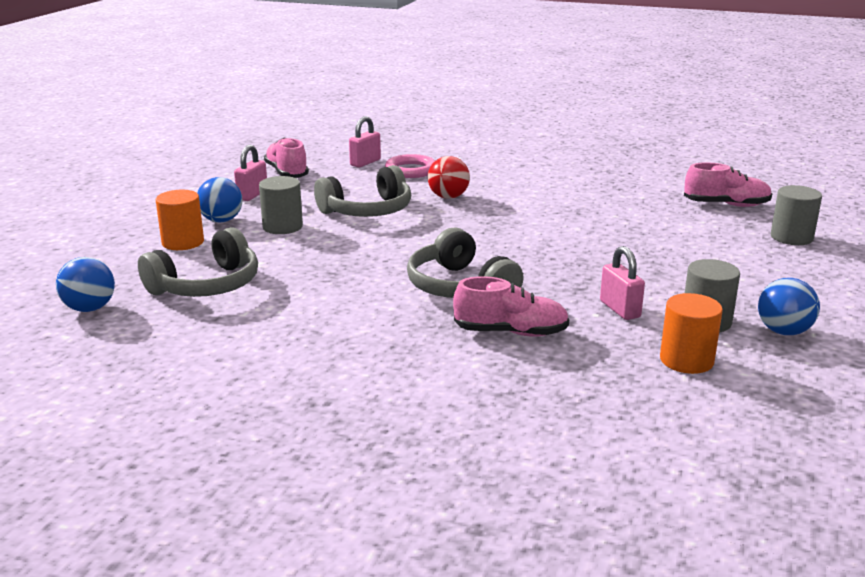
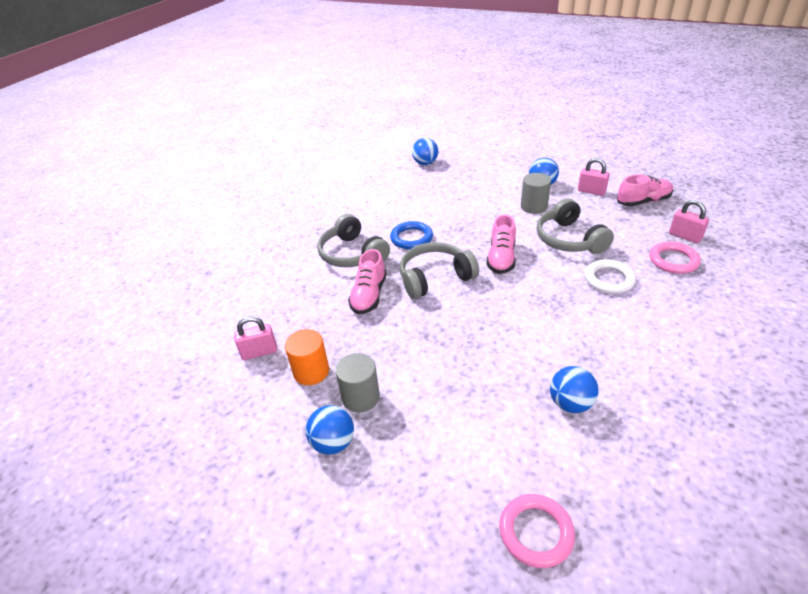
camera: 100 degrees right, 15 degrees up
(183, 242) = (506, 176): orange cylinder -> none
(207, 285) = (447, 190): grey headphones -> grey headphones (352, 254)
(356, 308) = (411, 238): none -> blue ring
(448, 197) = (609, 279): red ball -> white ring
(619, 309) = (389, 351): pink padlock -> pink padlock (259, 352)
(644, 221) = (570, 403): none -> blue ball
(726, 205) = (636, 496): pink shoe -> pink shoe (501, 258)
(791, 237) = (536, 532): grey cylinder -> pink ring

